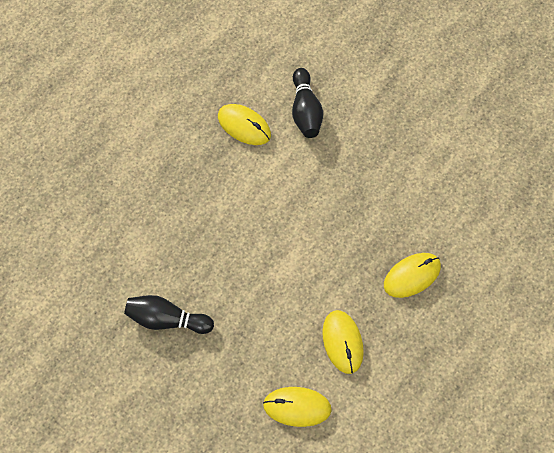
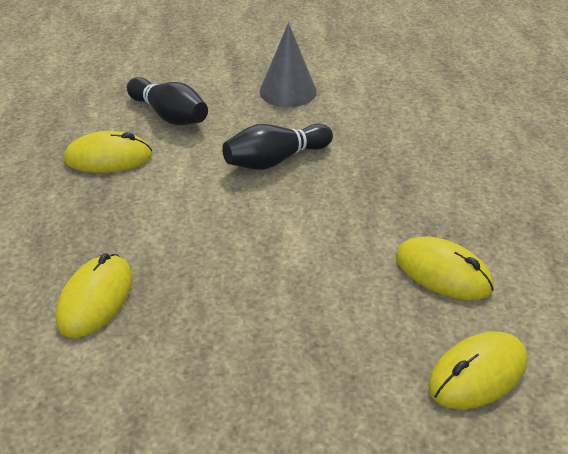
camera: 40 degrees left, 25 degrees down
(166, 319) = (195, 397): black bowling pin -> black bowling pin (275, 160)
(396, 138) = (288, 91): none -> grey cone
(412, 276) = (435, 175): yellow mouse -> yellow mouse (95, 299)

